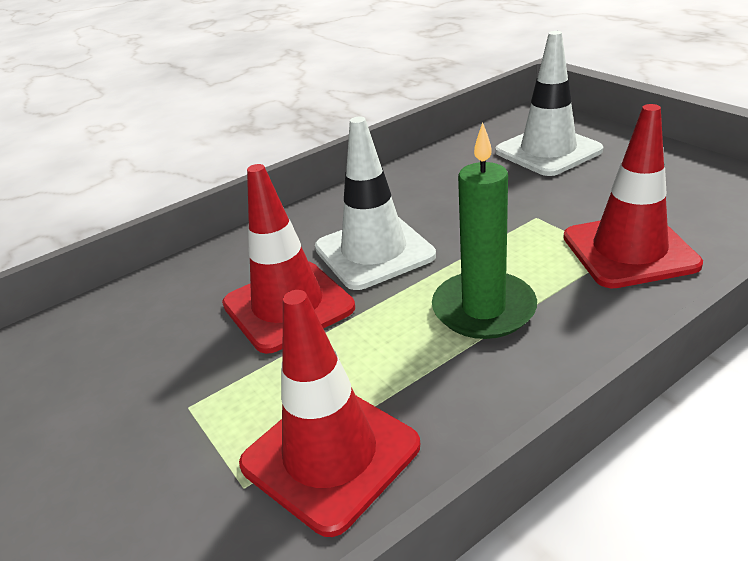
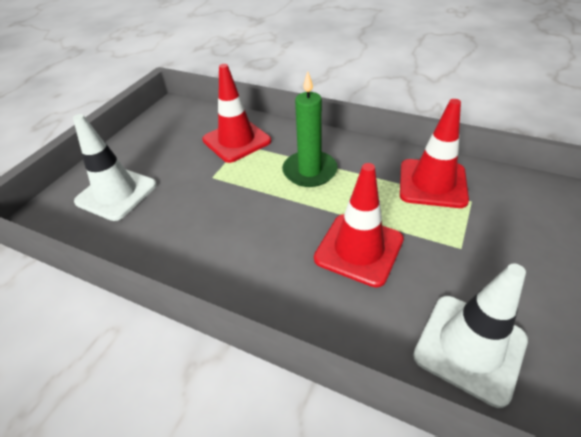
camera: 120 degrees left, 10 degrees up
(374, 252) = (280, 233): white traffic cone -> white traffic cone (469, 347)

